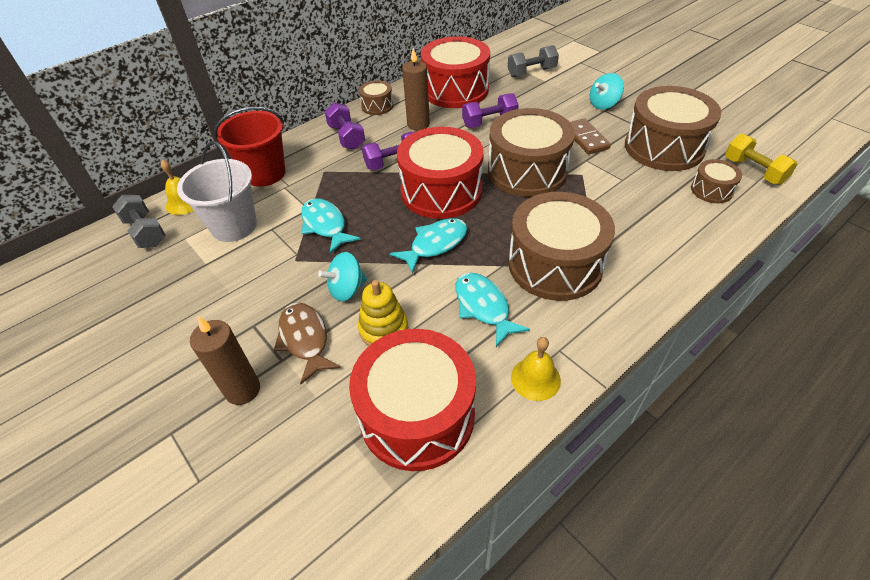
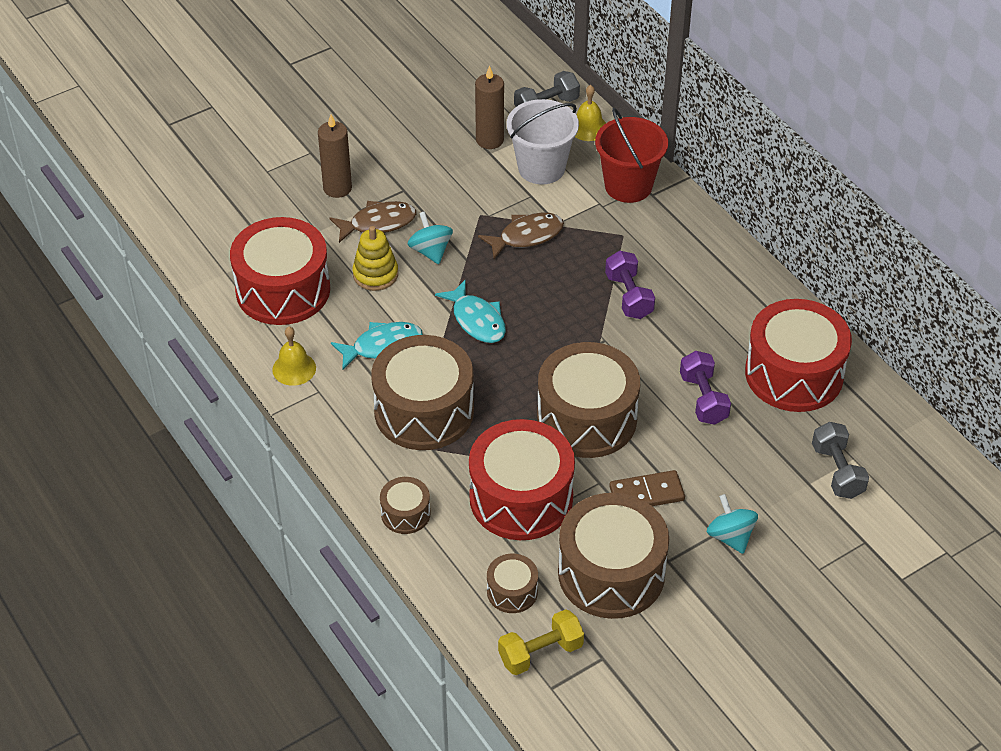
camera: 95 degrees right, 0 degrees up
(325, 225) = (526, 236): turquoise fish -> brown fish
(346, 137) = (691, 255): purple dumbbell -> none
(377, 106) = (762, 287): brown drum -> brown drum (405, 513)
(418, 124) = (709, 326): brown candle -> brown candle (489, 140)
(441, 191) = (564, 334): red drum -> red drum (521, 498)

